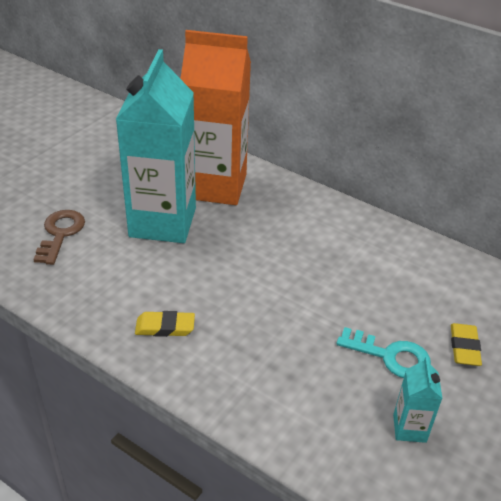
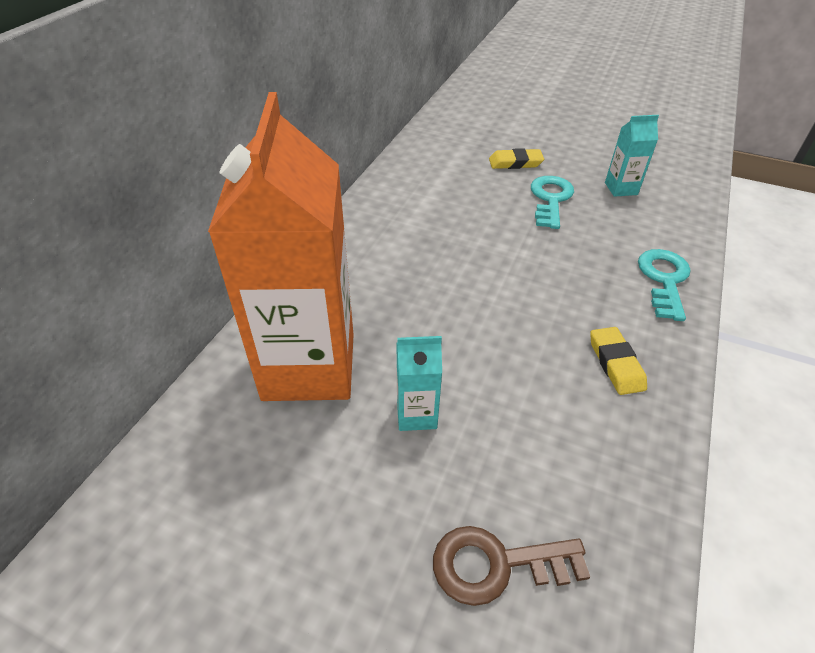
camera: 100 degrees left, 5 degrees up
(163, 222) = (416, 414): turquoise carton -> turquoise carton, size x0.41
(248, 400) = (664, 280): none -> turquoise key

